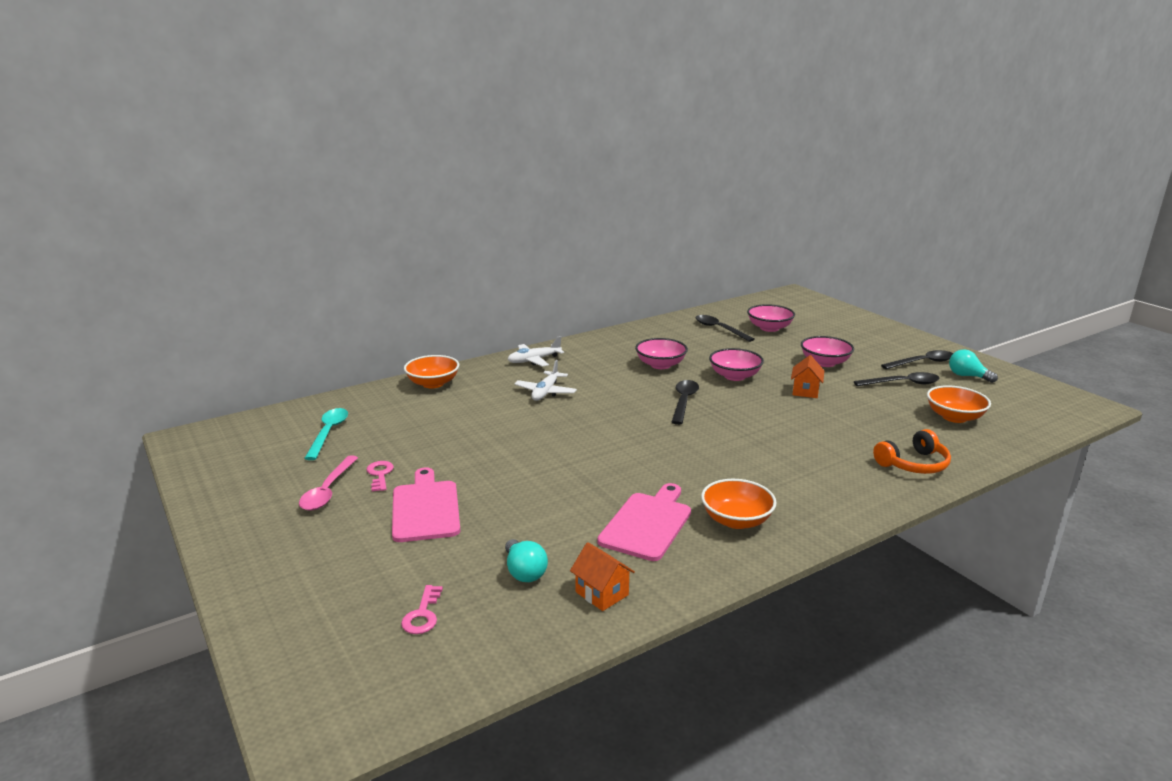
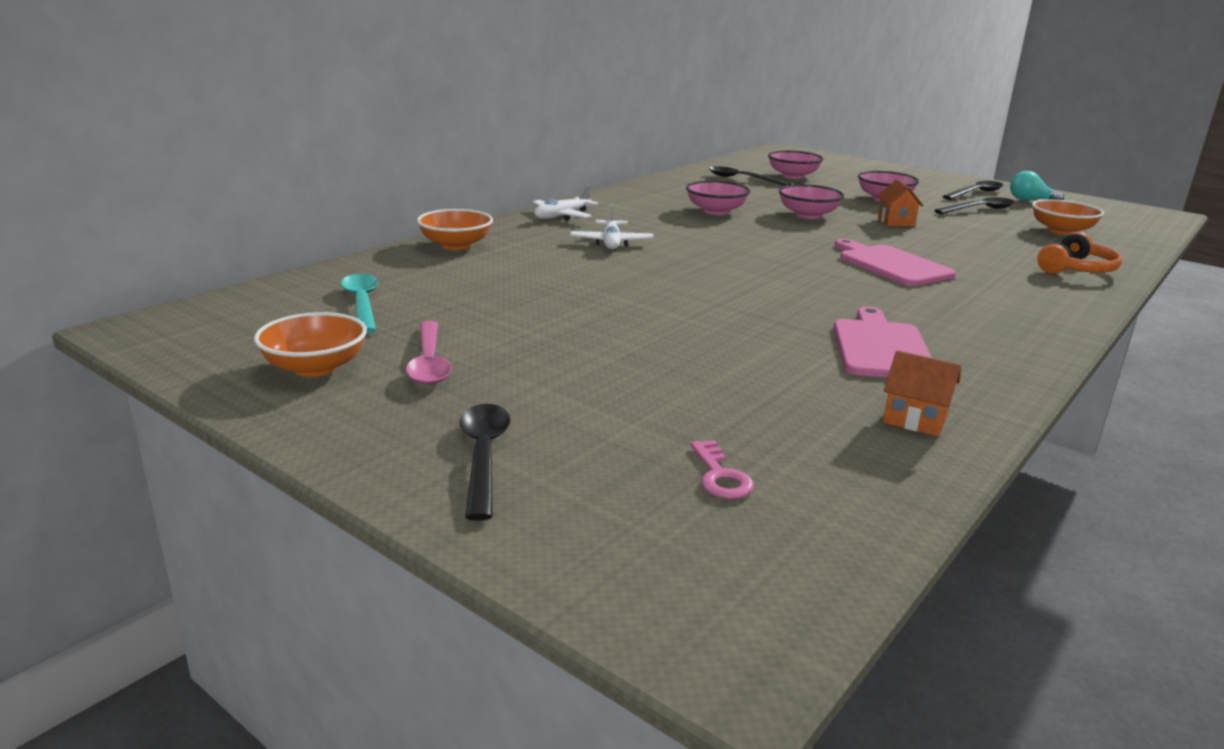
camera: 20 degrees left, 0 degrees up
(380, 474) = (486, 338): pink key -> none
(425, 508) = (590, 365): pink cutting board -> pink cutting board (891, 264)
(524, 572) = (796, 412): turquoise light bulb -> none
(684, 402) = (781, 239): black spoon -> black spoon (483, 456)
(736, 520) = (971, 333): orange bowl -> orange bowl (315, 367)

